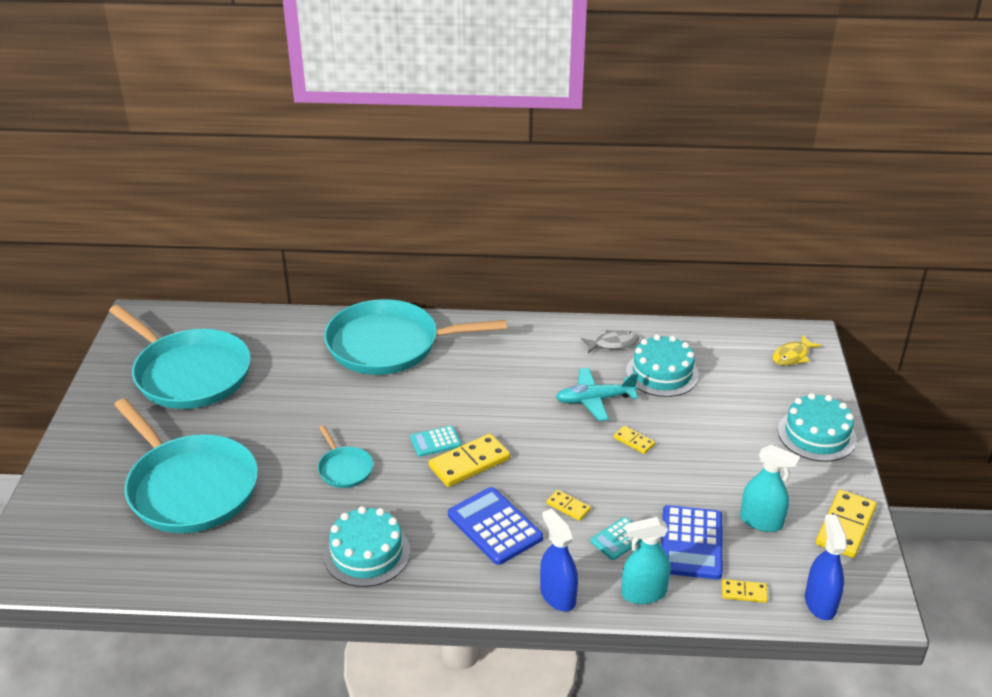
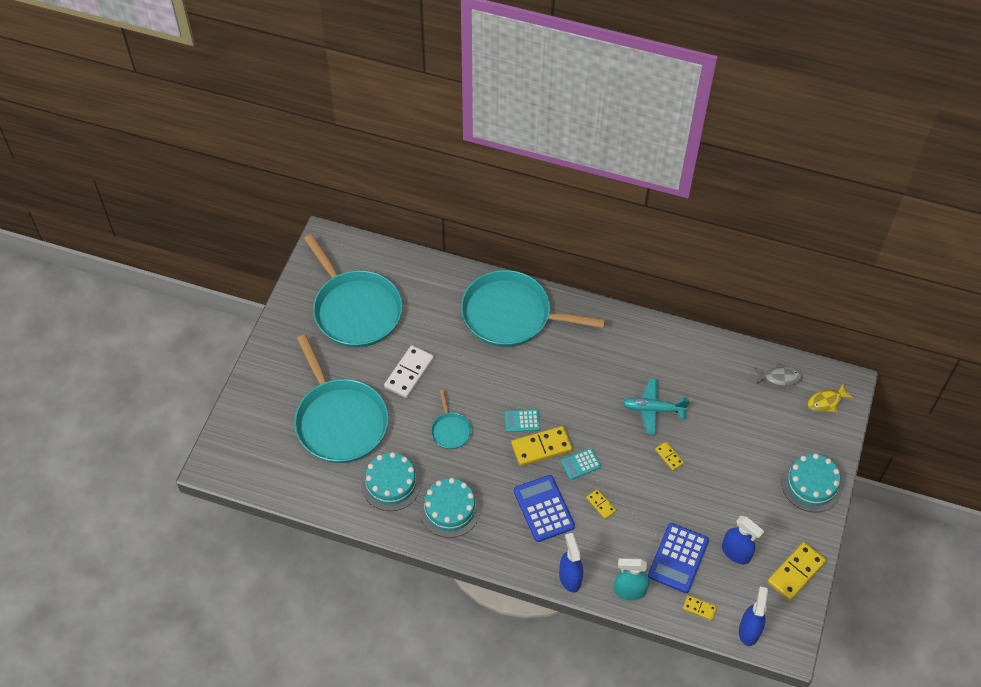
camera: 15 degrees right, 20 degrees up
(274, 421) = (409, 373): none -> white domino
(613, 344) = (687, 355): grey fish -> grey fish (779, 378)
(619, 539) = (628, 542): turquoise calculator -> turquoise calculator (580, 464)
(662, 373) = (715, 395): turquoise cake -> turquoise cake (391, 483)
(761, 521) = (736, 552): turquoise spray bottle -> blue spray bottle

